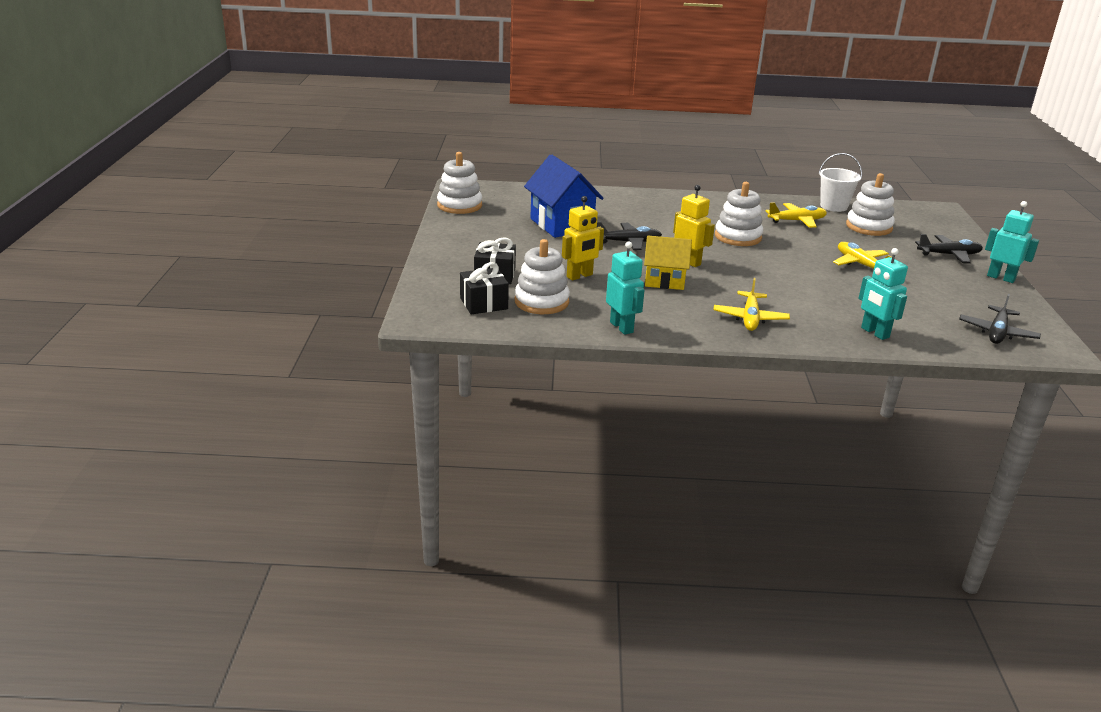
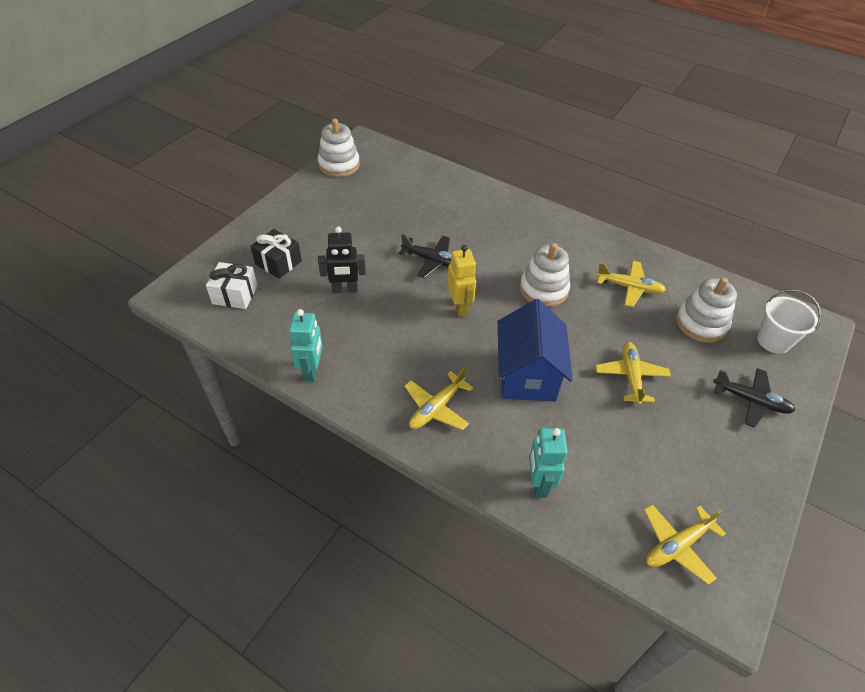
camera: 30 degrees right, 20 degrees up
(484, 303) = (235, 295): black gift -> white gift
(541, 302) = (281, 311): white stacking toy -> none
(561, 224) = (397, 217): blue house -> blue house (527, 375)
(580, 276) = (345, 290): yellow robot -> black robot
(664, 281) = (411, 325): yellow house -> none
(833, 206) = (693, 279): white bucket -> white bucket (773, 341)
(997, 333) = (677, 545): black plane -> yellow plane
(1001, 278) = (777, 462): turquoise robot -> none

